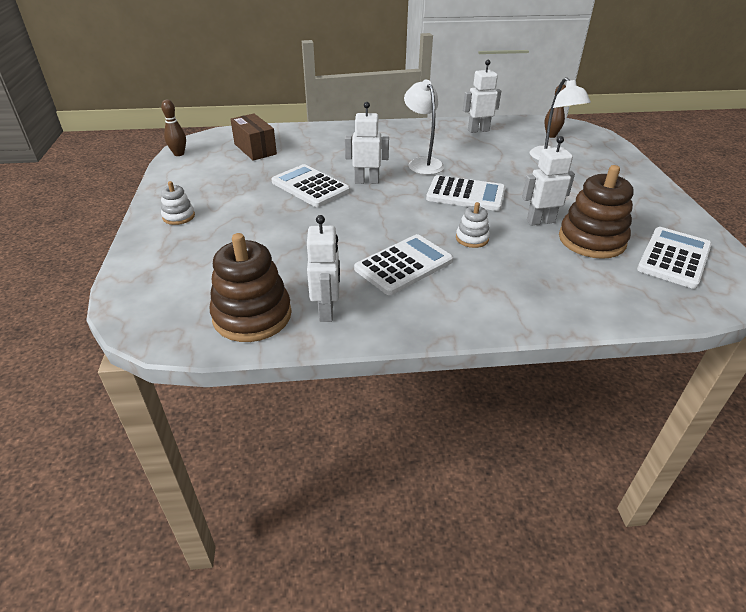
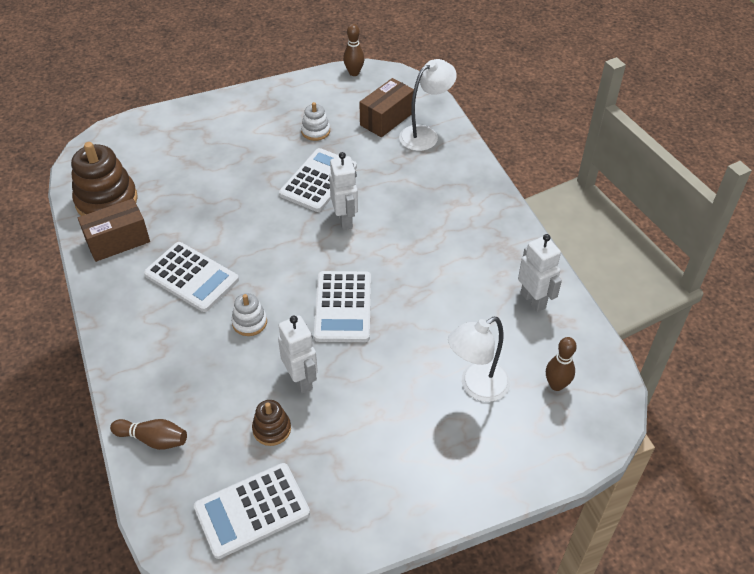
camera: 75 degrees right, 10 degrees up
(178, 216) = (237, 115): white stacking toy -> white stacking toy (315, 131)
(327, 311) = (118, 241): white robot -> brown box
(422, 163) = (408, 258): white lamp -> white lamp (425, 134)
(591, 240) = (272, 429): brown stacking toy -> brown stacking toy, size x0.51
(607, 304) = (153, 439): none -> brown bowling pin
(674, 258) = (252, 510): white calculator -> white calculator turned 135 degrees clockwise

